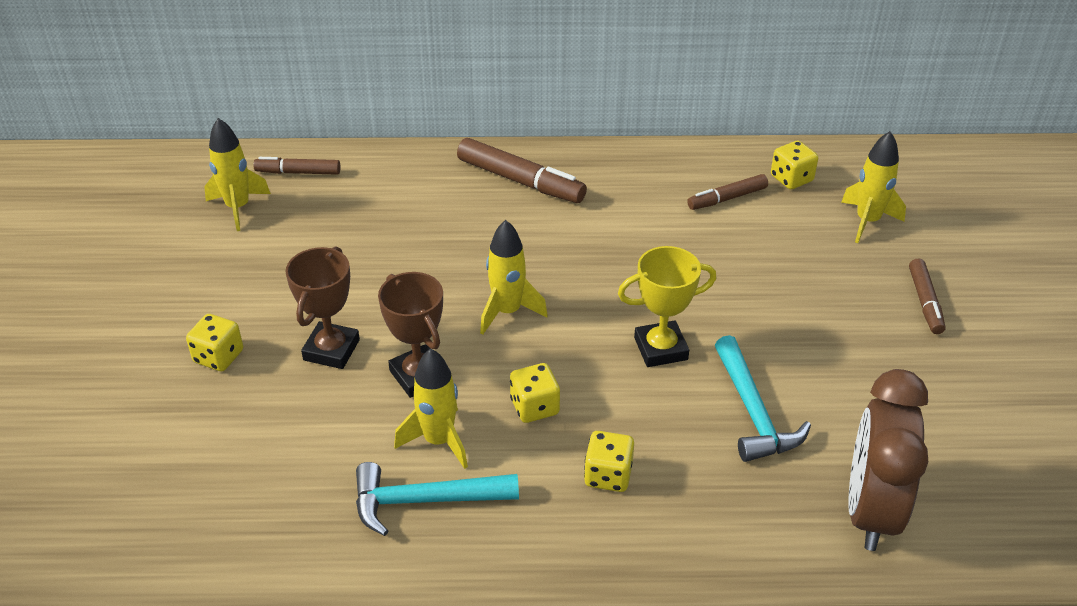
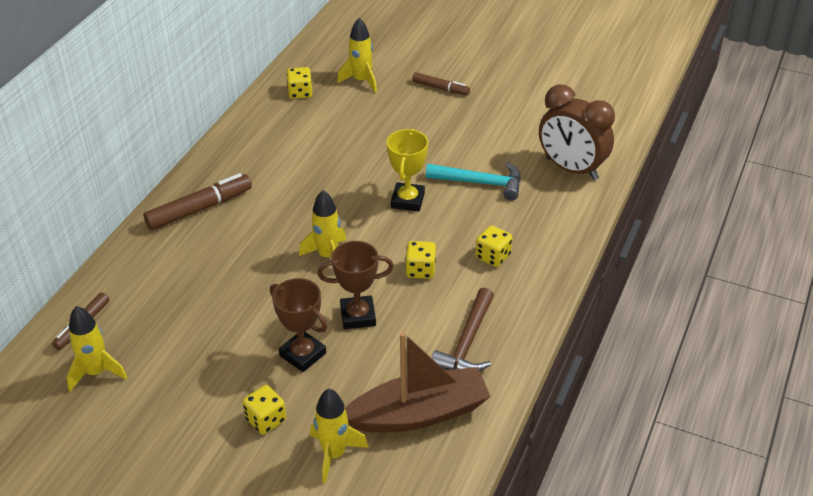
camera: 65 degrees left, 0 degrees up
(278, 491) = (419, 413): none -> brown boat
(425, 500) = (467, 342): turquoise hammer -> brown hammer
(439, 441) = (422, 322): yellow rocket -> yellow rocket (334, 454)
(727, 198) = (296, 125): brown marker -> none

